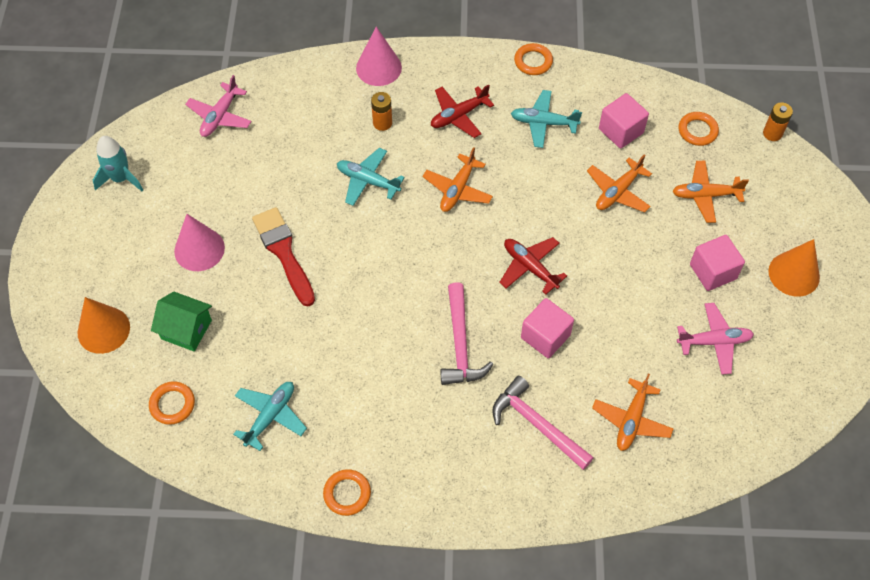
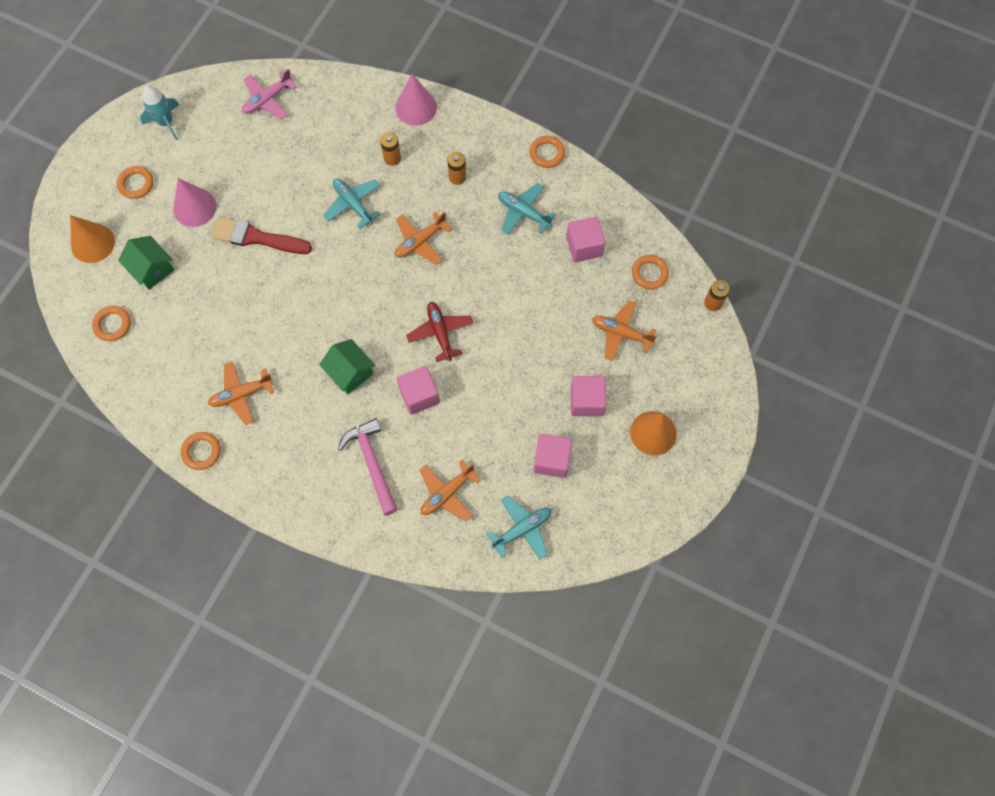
camera: 25 degrees right, 10 degrees up
(120, 251) = (136, 184): none -> orange ring
(270, 416) = (178, 366): turquoise plane -> turquoise plane (522, 529)
(284, 252) = (256, 237): red brush -> red brush turned 75 degrees counterclockwise
(458, 115) = (457, 177): red plane -> orange battery
(460, 344) = (350, 372): pink hammer -> green house
(618, 191) = (549, 299): orange plane -> orange plane (241, 394)
(714, 341) = (551, 460): pink plane -> pink cube

